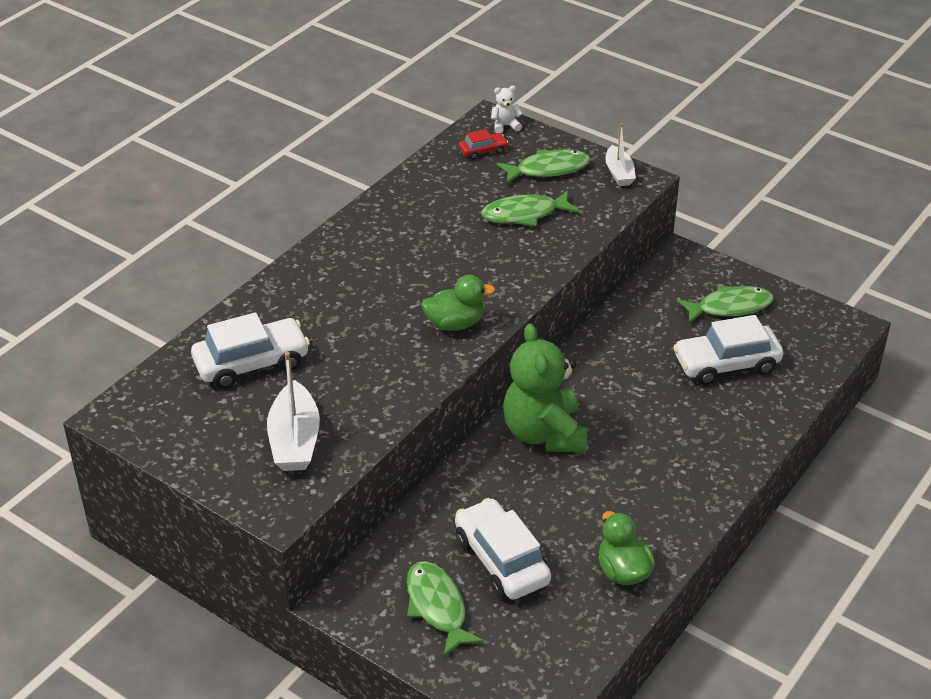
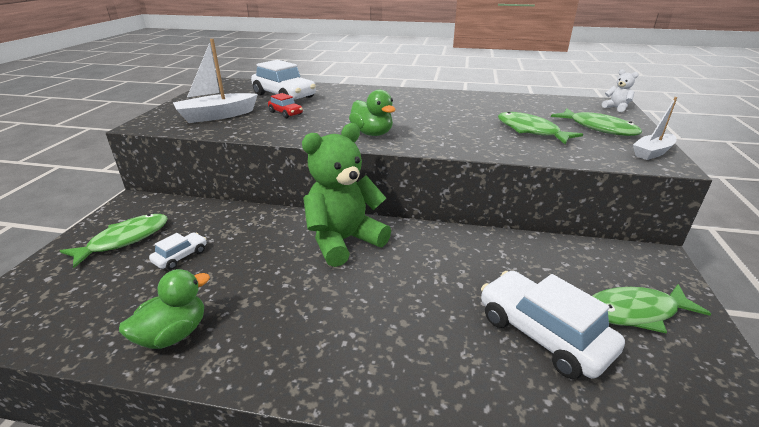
camera: 65 degrees right, 10 degrees down
(483, 151) = (575, 107): red car -> red car (285, 113)
(501, 560) = (181, 256): white car -> white car, size x0.50
(729, 307) = (635, 312): green fish -> green fish turned 120 degrees clockwise

